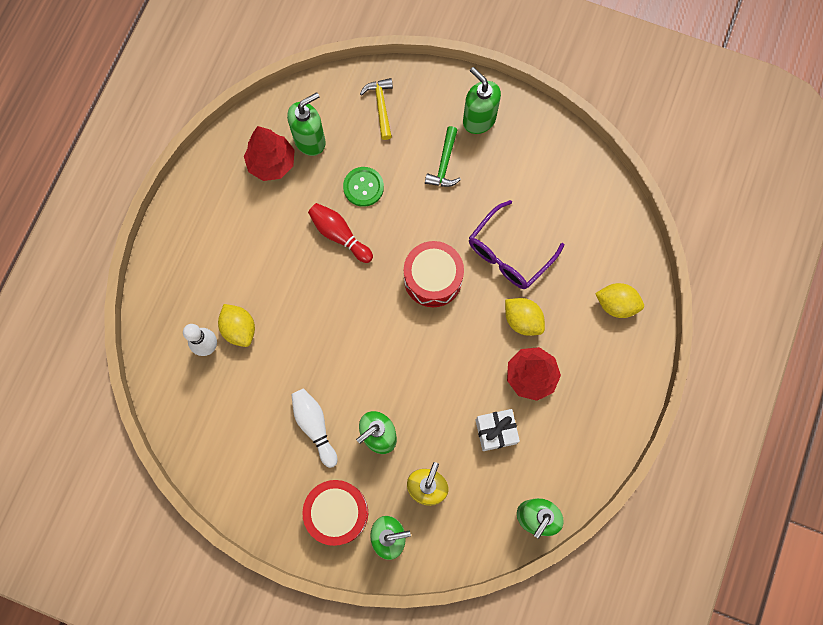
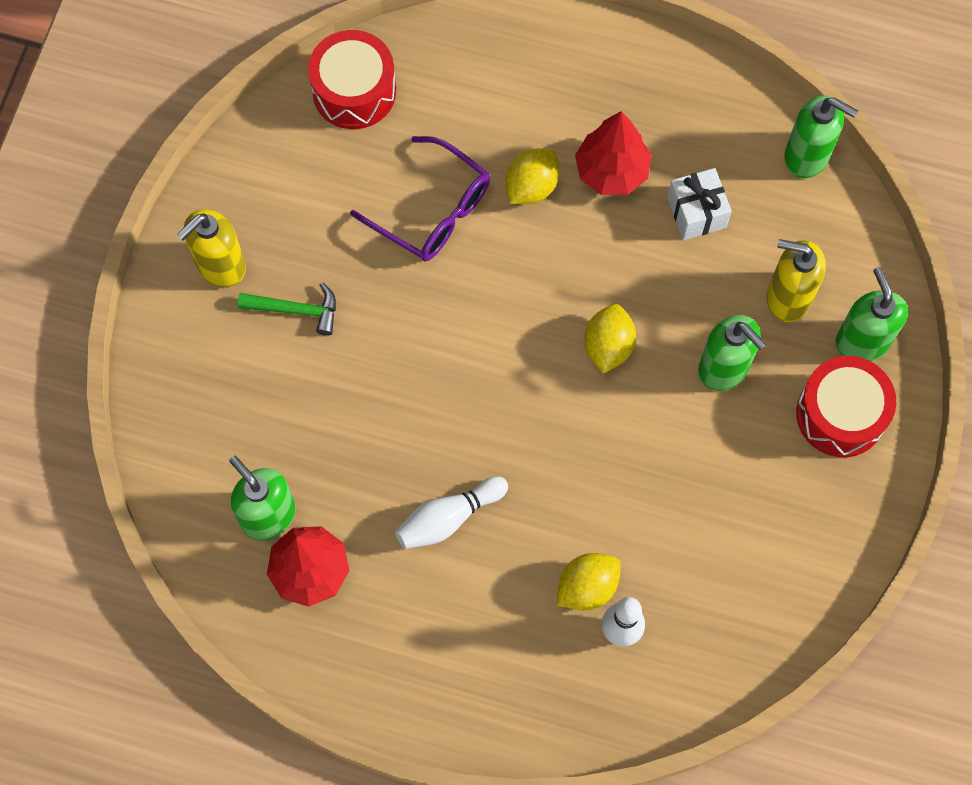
camera: 95 degrees left, 5 degrees down
(314, 426) = (721, 459): white bowling pin -> white bowling pin (448, 518)
(339, 235) = (423, 453): red bowling pin -> none
(363, 187) = (342, 425): green button -> none
(381, 106) = (203, 412): yellow hammer -> none
(433, 279) = (481, 313): red drum -> red drum (354, 91)
(479, 120) = (220, 266): green soap dispenser -> yellow soap dispenser
(616, 304) = (496, 66): yellow lemon -> yellow lemon (608, 346)

